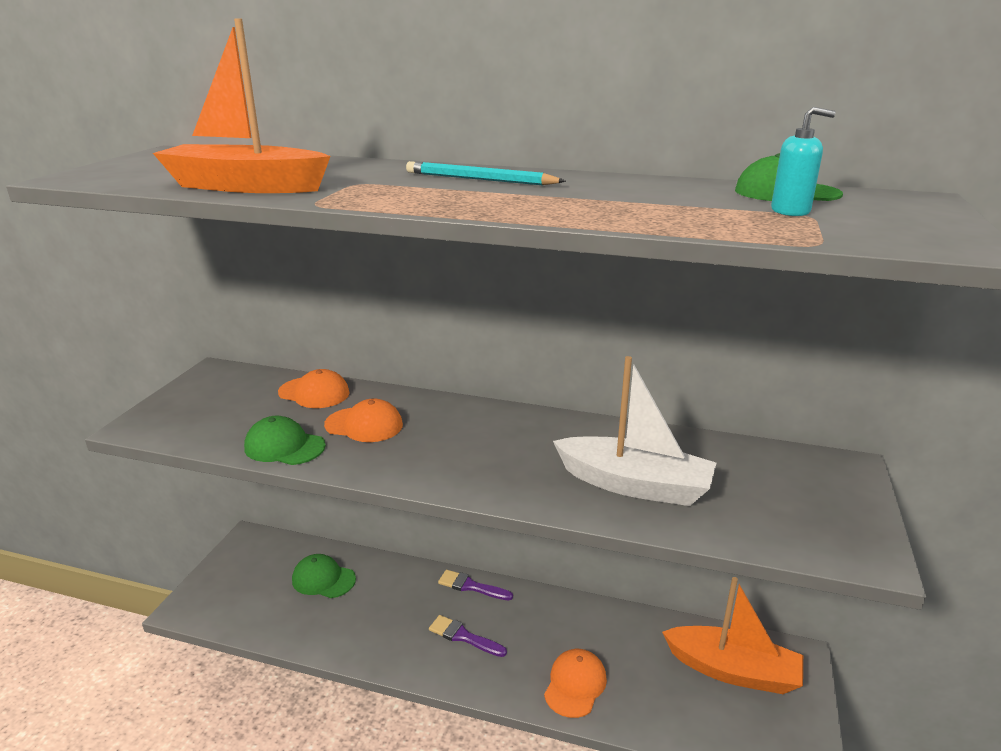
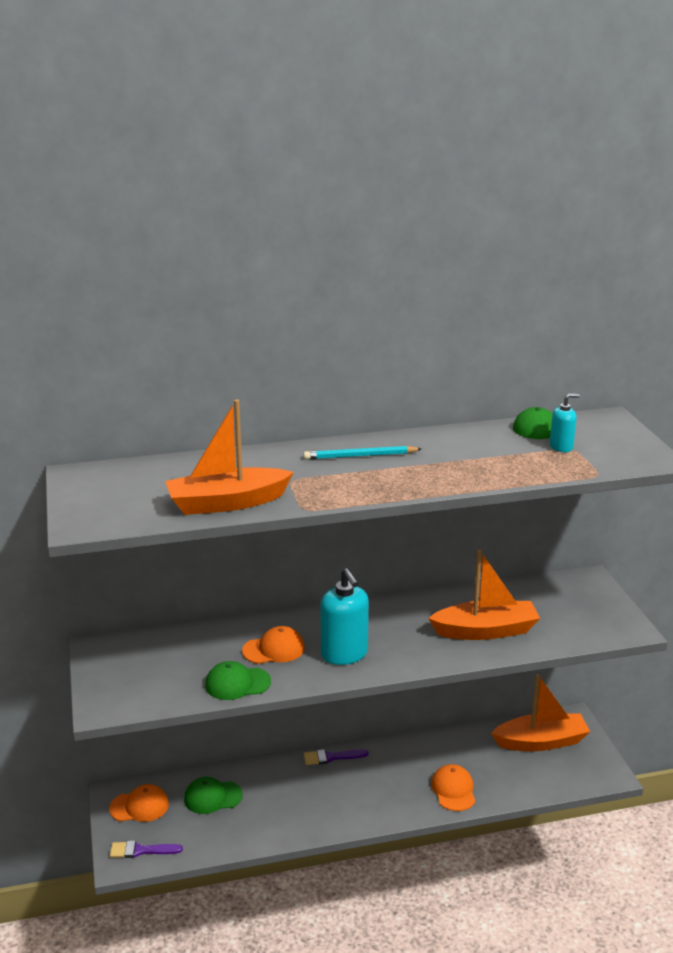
camera: 30 degrees left, 0 degrees up
(314, 393) = (204, 637): orange cap -> orange cap (139, 806)
(431, 454) = (344, 654): none -> turquoise soap dispenser
(463, 636) = (356, 792): purple brush -> purple brush (141, 850)
(634, 485) = (485, 631): white boat -> orange boat

